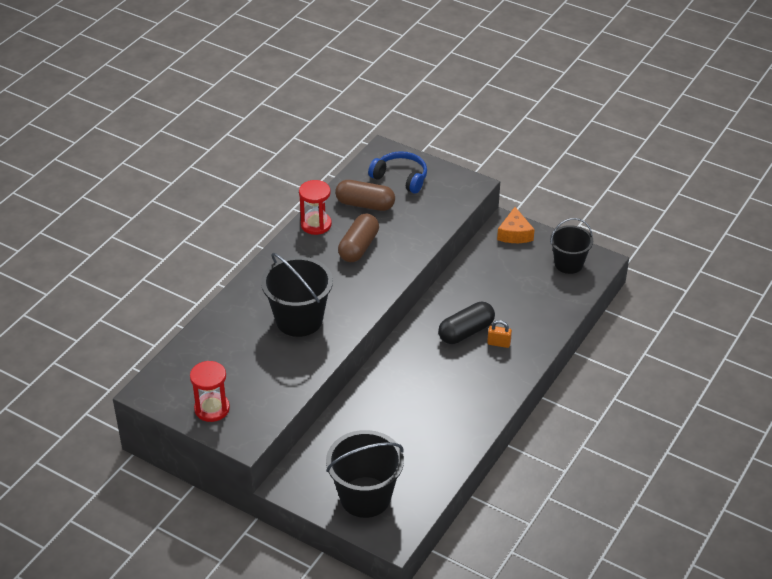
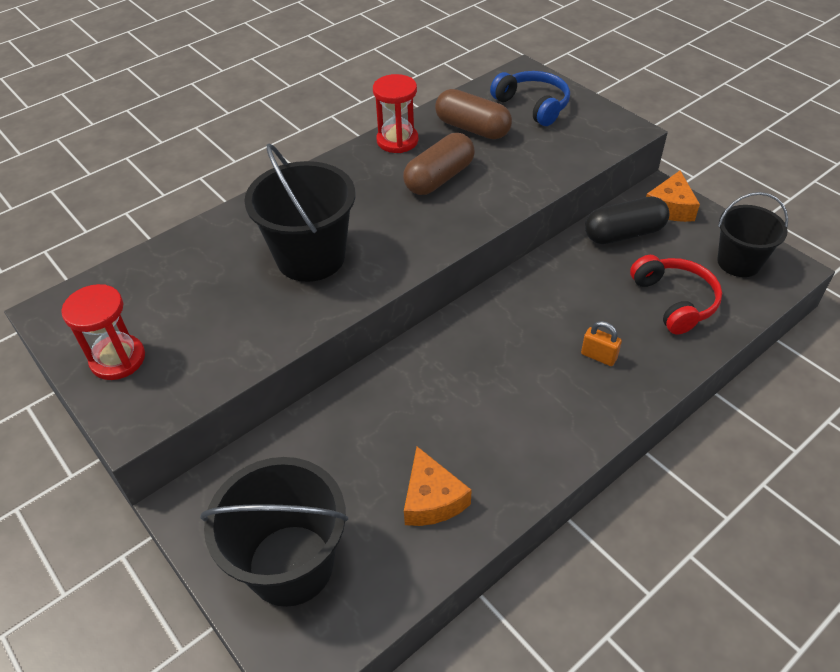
camera: 20 degrees right, 5 degrees up
(430, 445) = (432, 499): none -> orange cheese
(466, 332) = (555, 328): black capsule -> black capsule (624, 234)
(535, 298) = (675, 301): none -> red headphones

